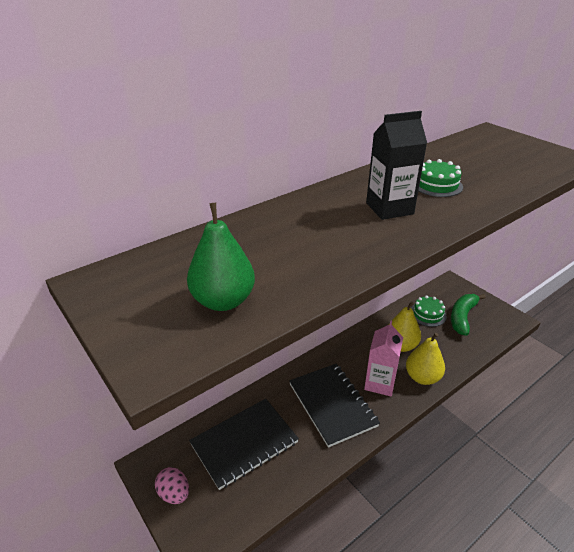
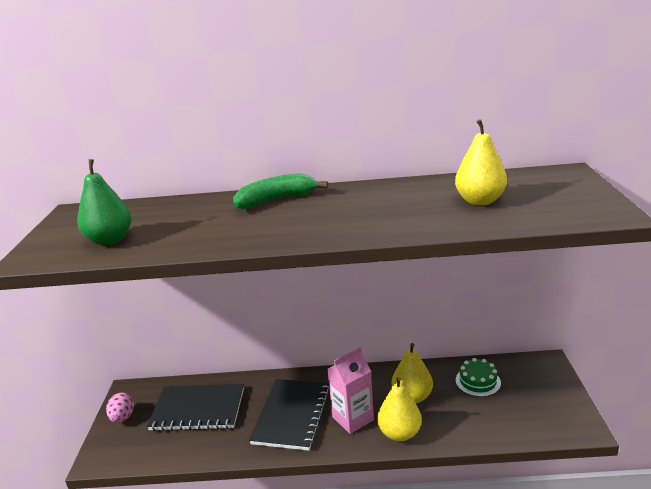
camera: 40 degrees right, 10 degrees down
(389, 208) = (320, 215): black carton -> none
(436, 185) = (400, 206): green cake -> none
(462, 317) = (516, 400): green banana -> green banana (276, 200)
(481, 166) = (480, 201): none -> yellow pear

